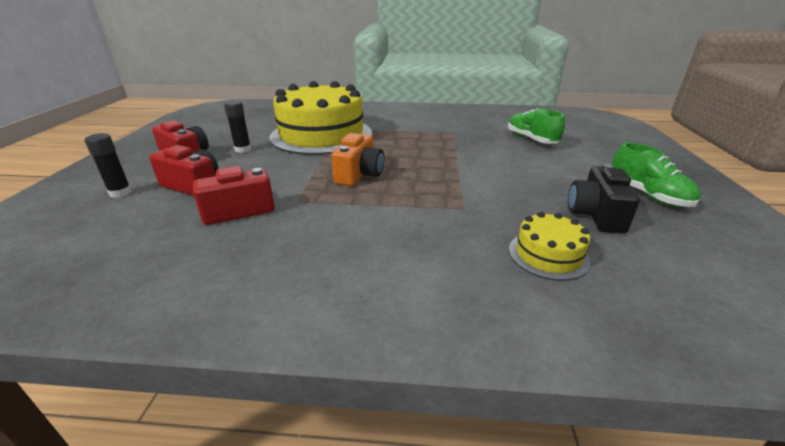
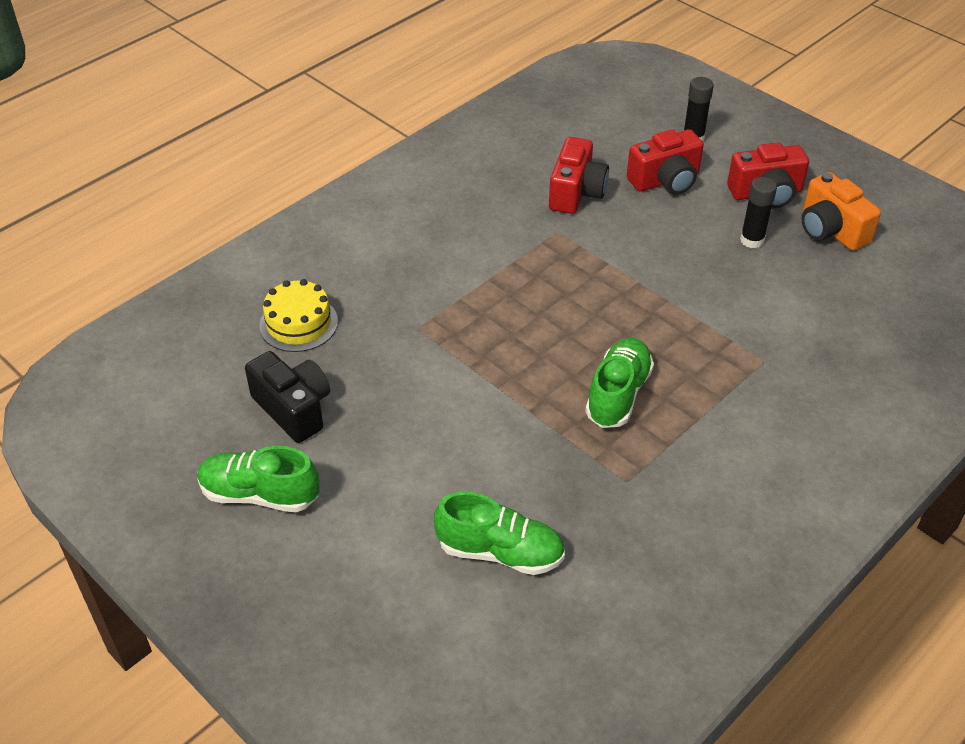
camera: 130 degrees right, 15 degrees up
(321, 135) = (750, 329): yellow cake -> none
(359, 174) = (572, 298): orange camera -> orange camera (831, 230)
(410, 145) = (618, 394): none -> green shoe

